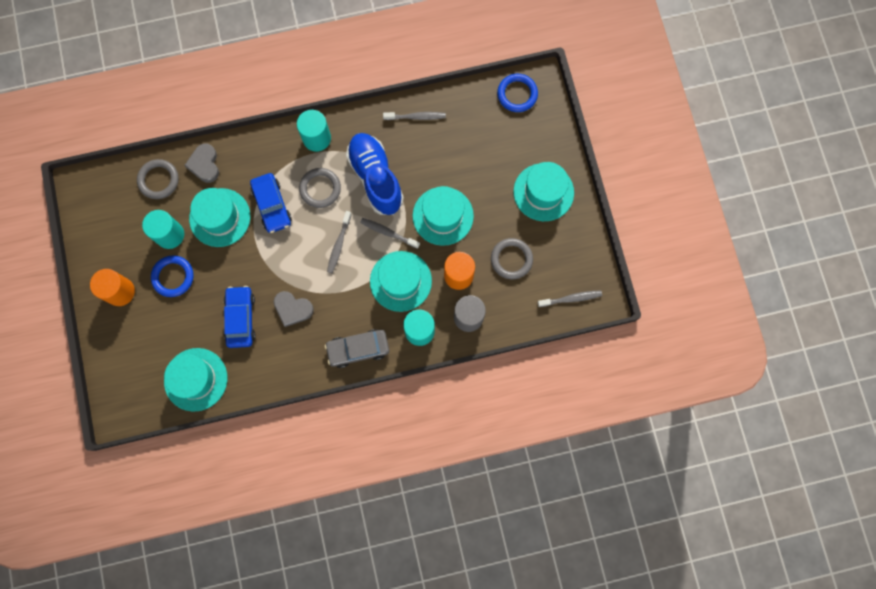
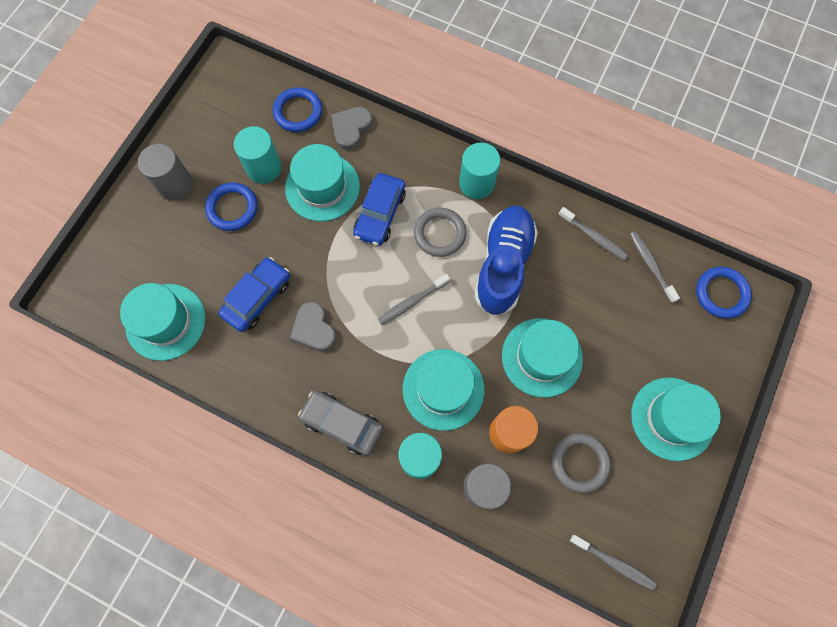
camera: 40 degrees right, 5 degrees down
(120, 292) = (175, 184): orange cylinder -> grey cylinder
(158, 180) = (298, 112): grey ring -> blue ring
(388, 233) = (471, 330): grey toothbrush -> grey toothbrush (651, 265)

